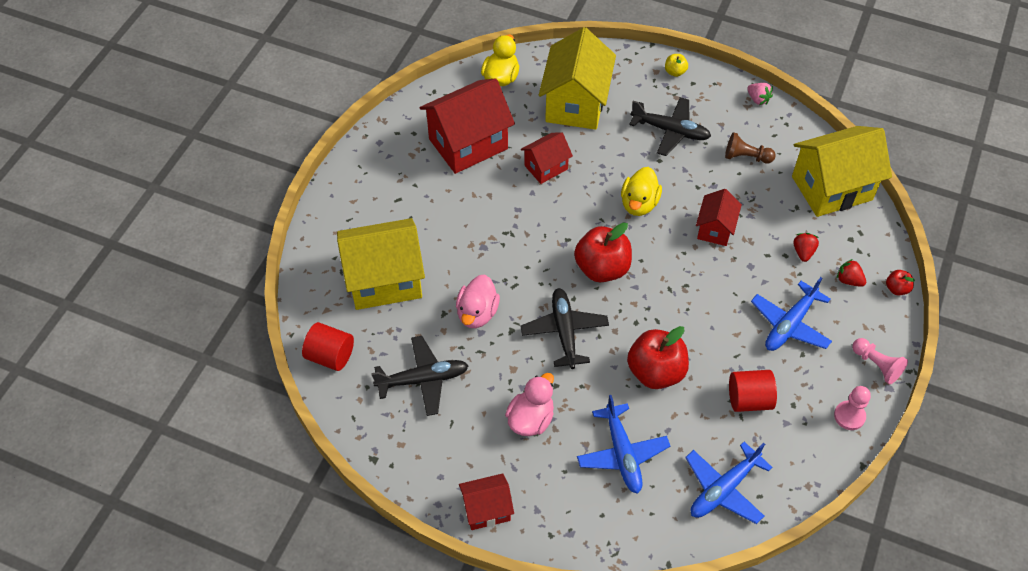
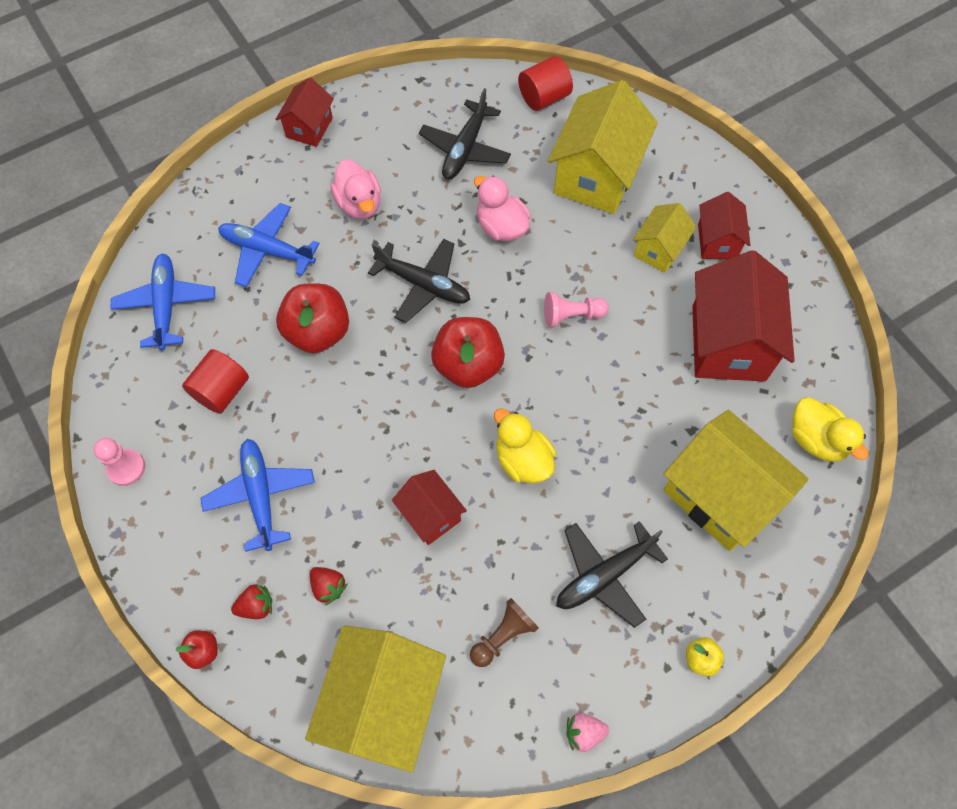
camera: 125 degrees right, 10 degrees up
(423, 212) = (659, 249): none -> yellow house
(546, 167) = (641, 399): red house -> red house (717, 241)
(876, 365) = (147, 543): pink pawn -> pink pawn (571, 315)

